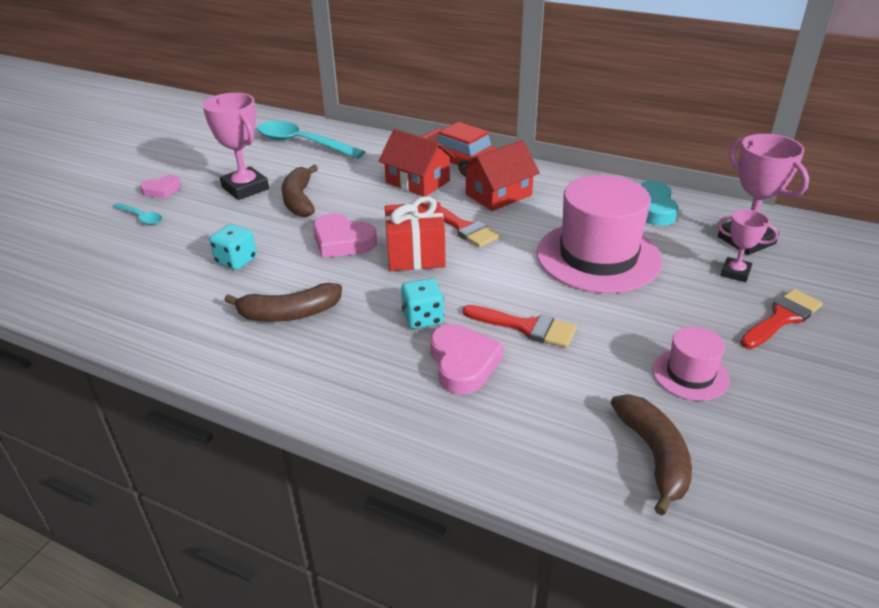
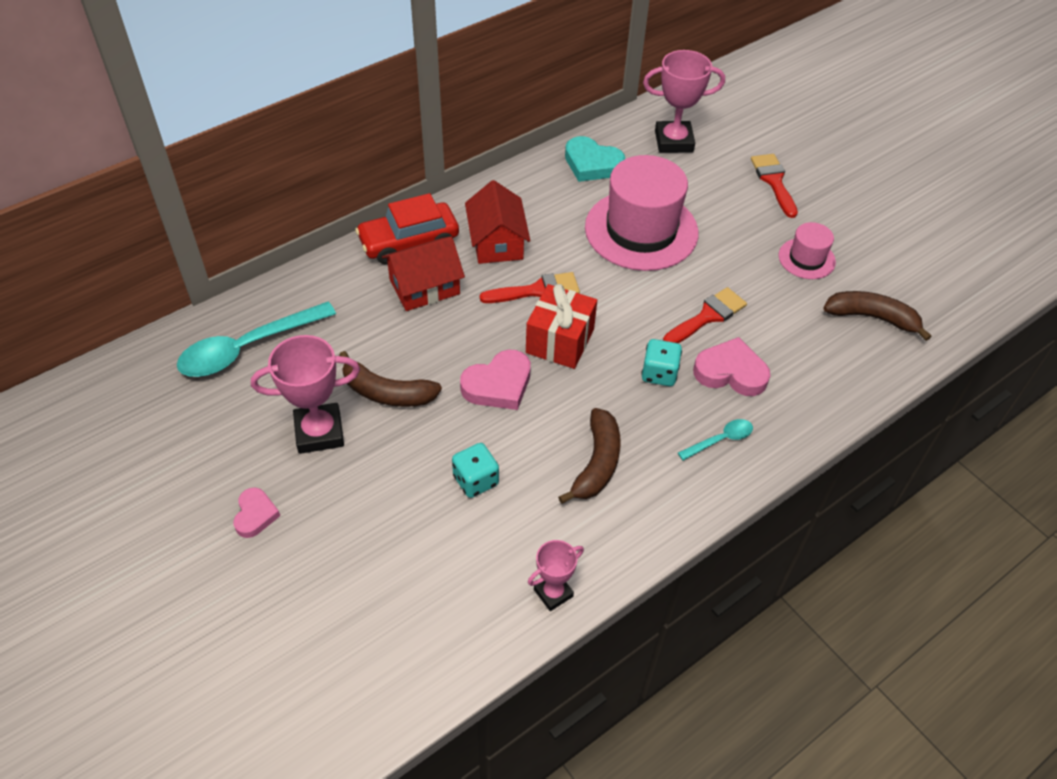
camera: 65 degrees left, 15 degrees up
(141, 217) = (313, 549): turquoise spoon -> turquoise spoon (720, 440)
(735, 273) = (710, 171): pink trophy -> pink trophy (553, 593)

